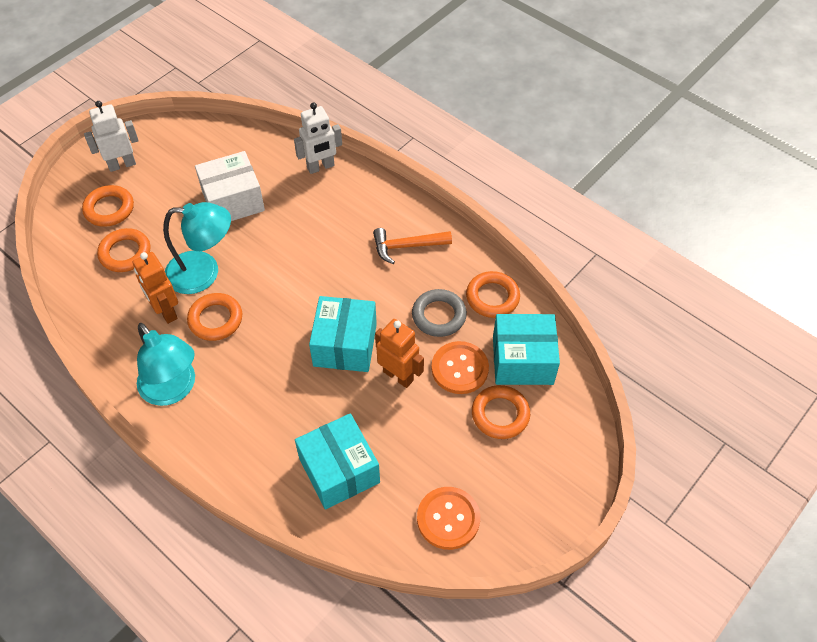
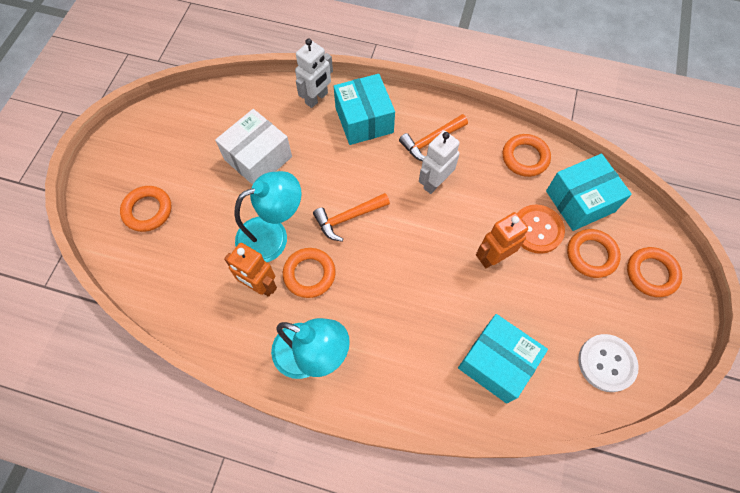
camera: 25 degrees left, 10 degrees up
(122, 164) = (134, 163): white robot -> white robot (435, 182)
(125, 253) = (188, 247): orange ring -> orange ring (651, 273)
(282, 285) = (348, 218): none -> orange hammer
(345, 345) = (433, 249): turquoise box -> turquoise box (364, 120)
(398, 376) = (493, 257): orange robot -> orange robot turned 45 degrees counterclockwise
(439, 316) = (493, 191): grey ring -> none
(448, 519) = (606, 363): orange button -> white button

